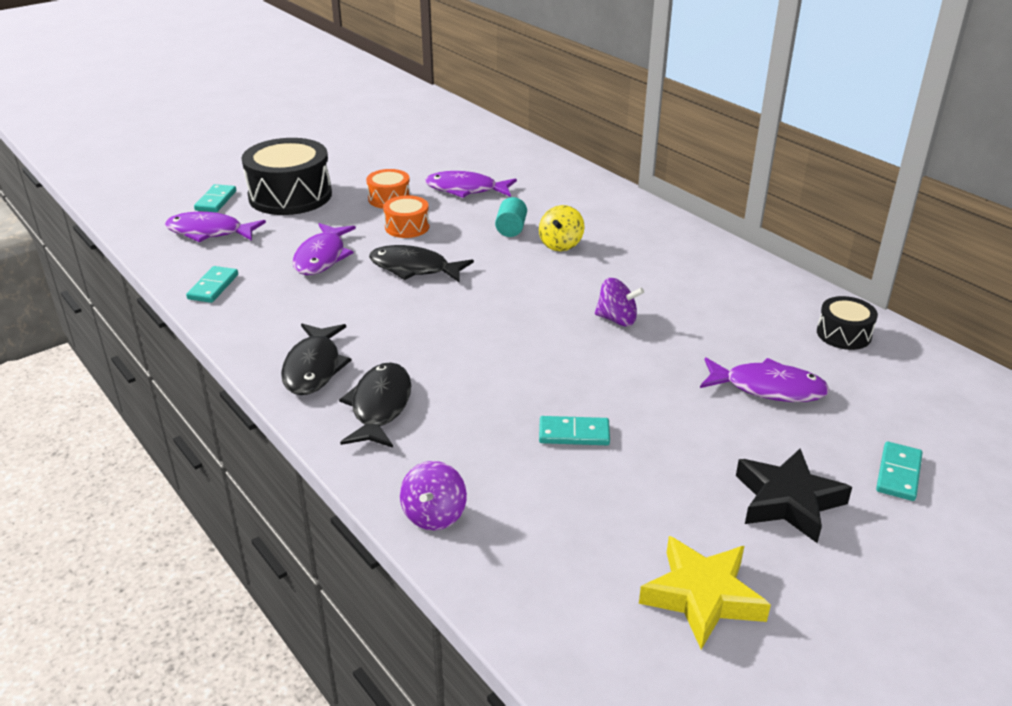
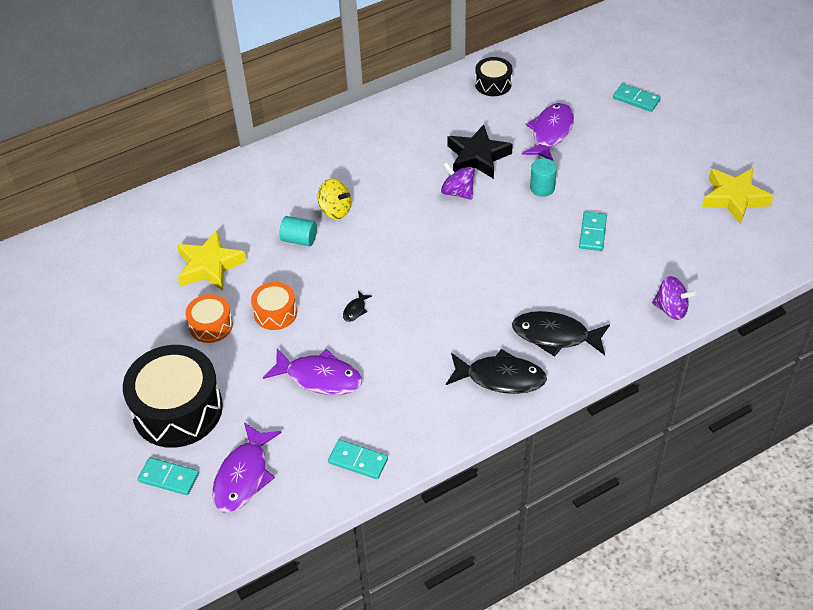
camera: 80 degrees left, 15 degrees up
(414, 268) = (355, 310): black fish -> black fish, size x0.43
(465, 190) = (209, 266): purple fish -> yellow star
(617, 319) = (458, 192): purple spinning top -> purple spinning top turned 75 degrees counterclockwise
(649, 385) = (542, 188): none -> turquoise cylinder
(788, 501) = (659, 149): black star -> black star (478, 157)

